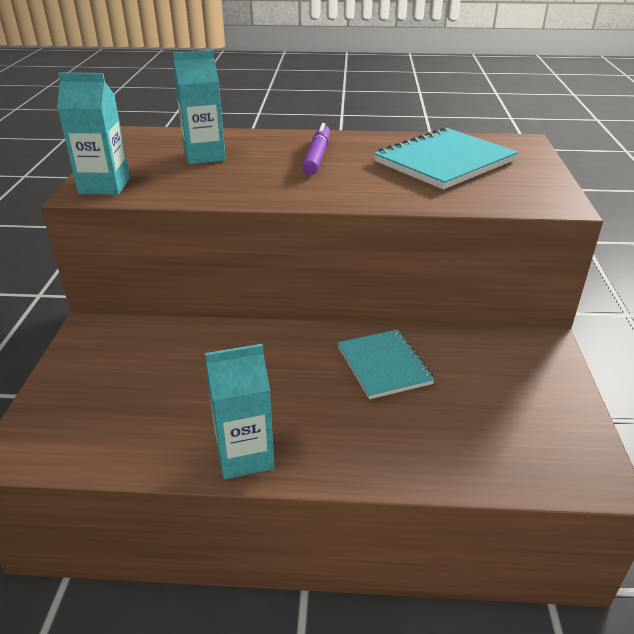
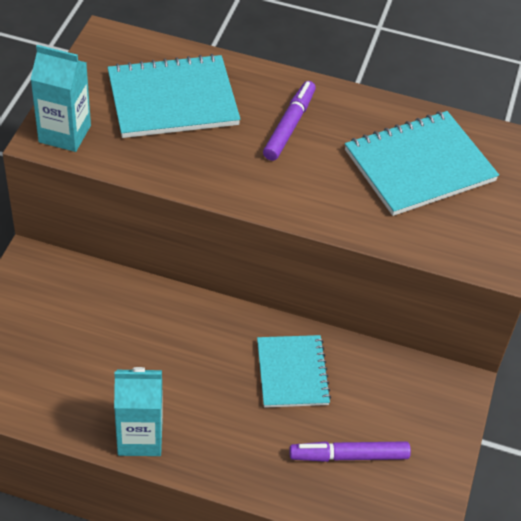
camera: 10 degrees right, 15 degrees up
(204, 156) = (172, 99): turquoise carton -> turquoise notebook
(477, 423) = (349, 456): none -> purple marker

